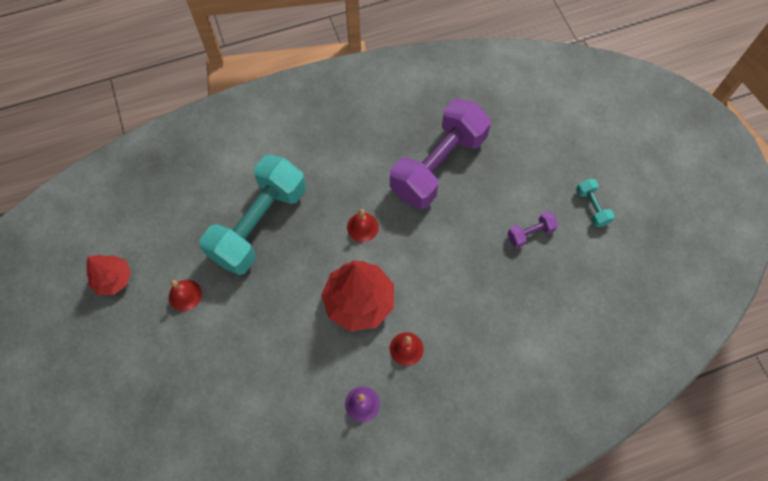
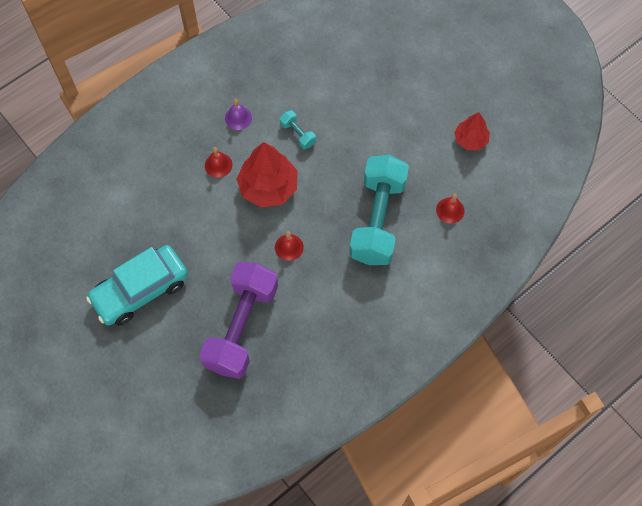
camera: 160 degrees right, 0 degrees up
(185, 295) = (408, 146): red bell -> red bell (450, 210)
(530, 233) = (140, 290): purple dumbbell -> turquoise car
(592, 207) = (89, 334): turquoise dumbbell -> turquoise dumbbell (298, 134)

